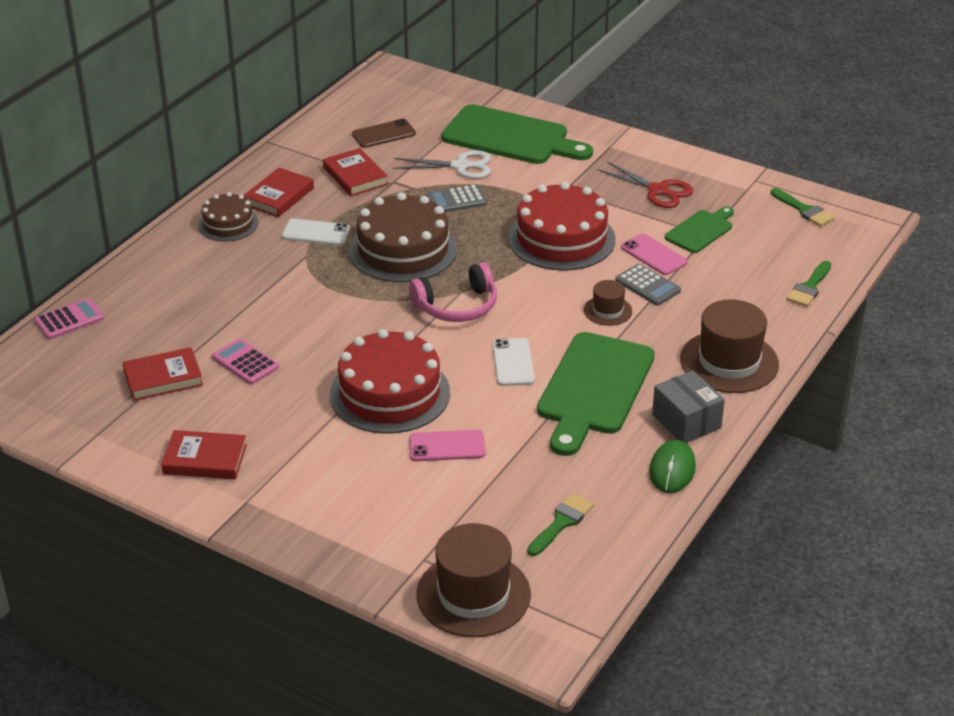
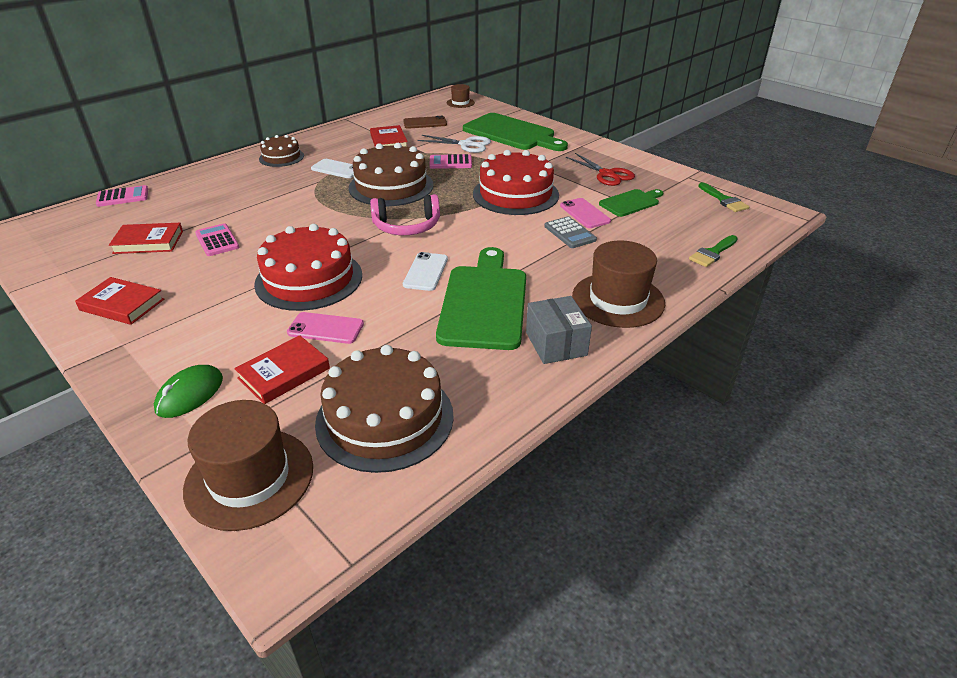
camera: 15 degrees right, 0 degrees up
(279, 196) = (328, 147): red book -> red book (284, 373)
(456, 200) = (450, 162): grey calculator -> pink calculator
(561, 523) = (385, 418): green brush -> brown cake
(594, 389) = (484, 302): green cutting board -> green cutting board turned 150 degrees clockwise
(607, 311) = (527, 246): brown hat -> brown hat (460, 103)
(672, 469) = (522, 386): green mouse -> green mouse (190, 394)

